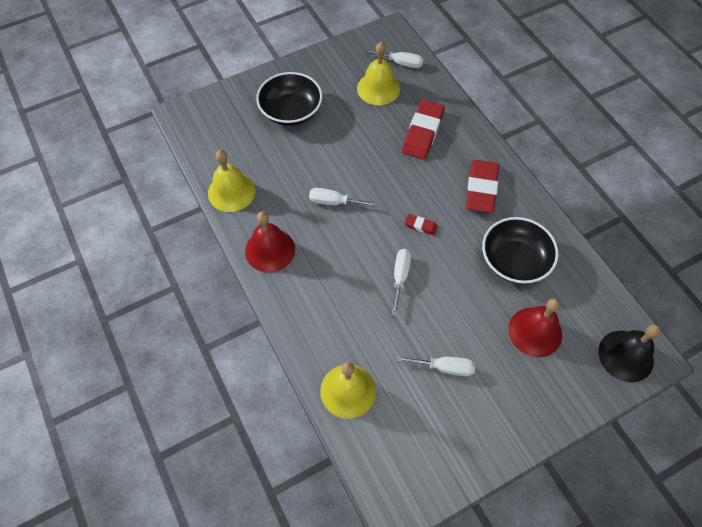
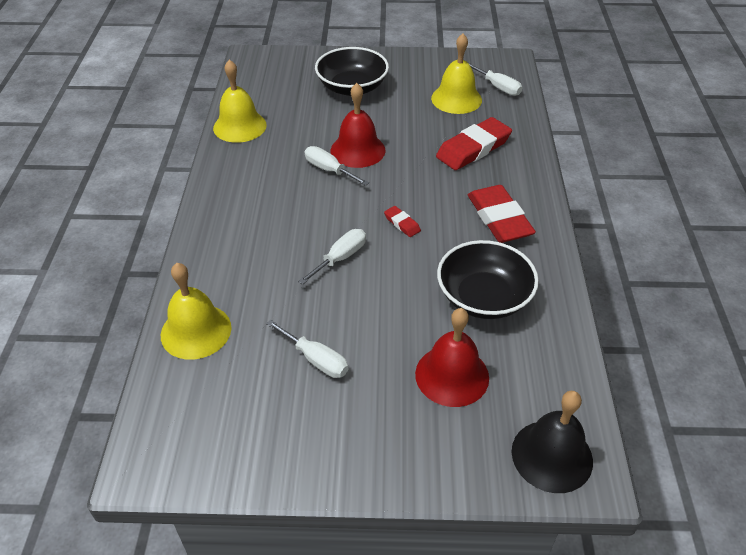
camera: 30 degrees right, 15 degrees down
(270, 250) = (232, 183): red bell -> red bell (358, 150)
(481, 189) = (499, 218): red eraser -> red eraser turned 60 degrees counterclockwise

